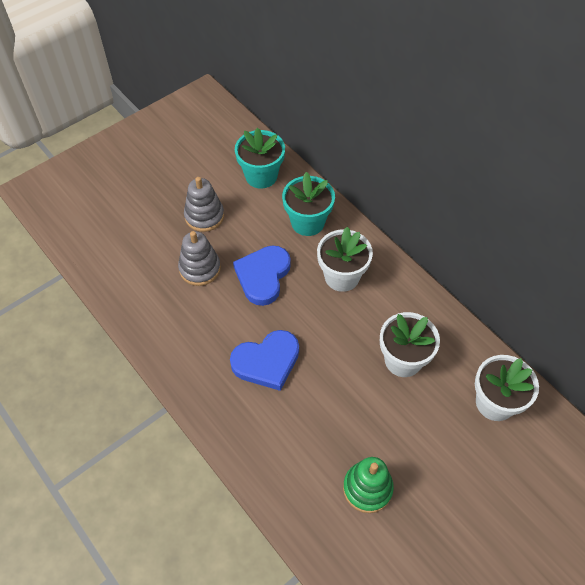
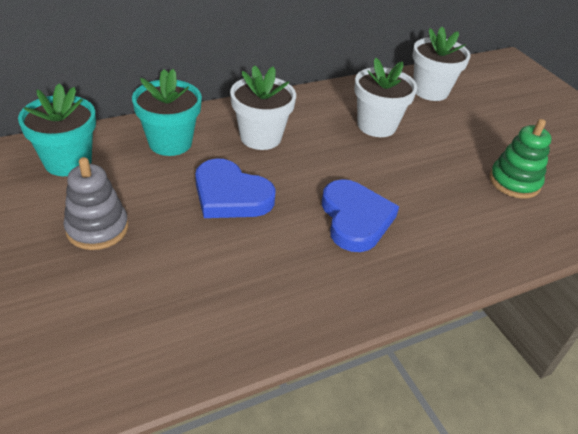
camera: 80 degrees left, 15 degrees down
(200, 268) = (188, 251): grey stacking toy -> none

